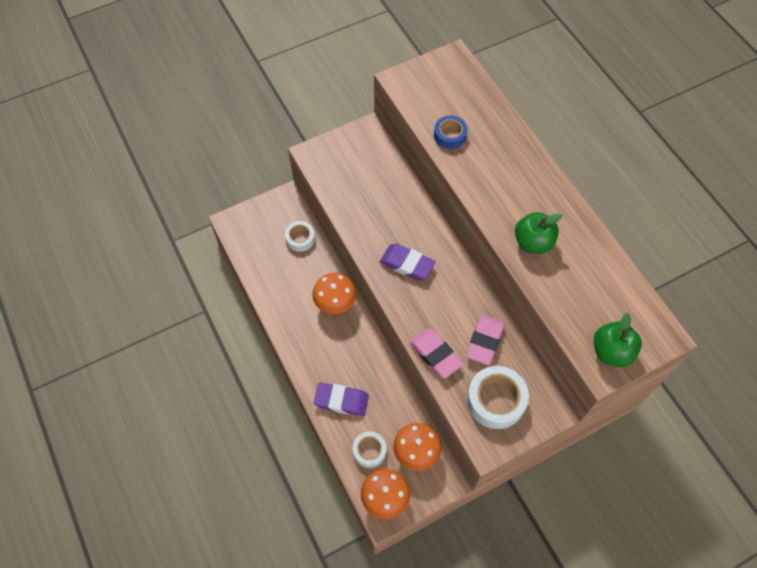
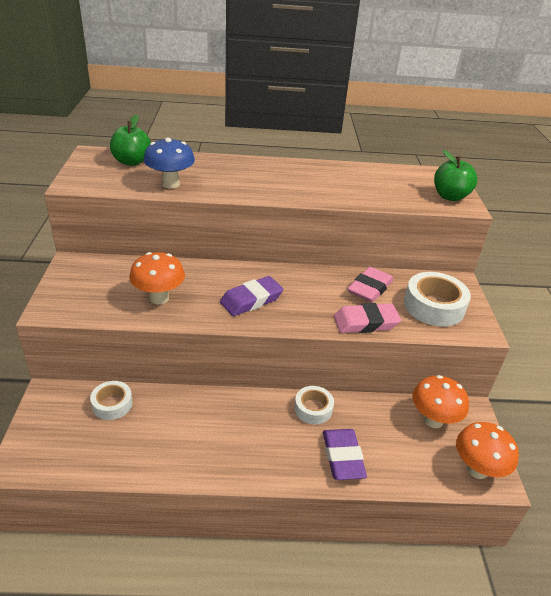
camera: 65 degrees left, 25 degrees down
(335, 303) = (220, 410): orange mushroom -> orange mushroom (159, 298)
(341, 401) = (342, 457): purple eraser -> purple eraser turned 45 degrees counterclockwise
(369, 451) = (415, 458): white tape -> white tape (313, 409)
(450, 135) = (170, 184): blue tape -> blue mushroom
(484, 341) = (369, 288): pink eraser -> pink eraser turned 75 degrees clockwise
(533, 242) = (322, 189): green apple -> green apple (132, 162)

